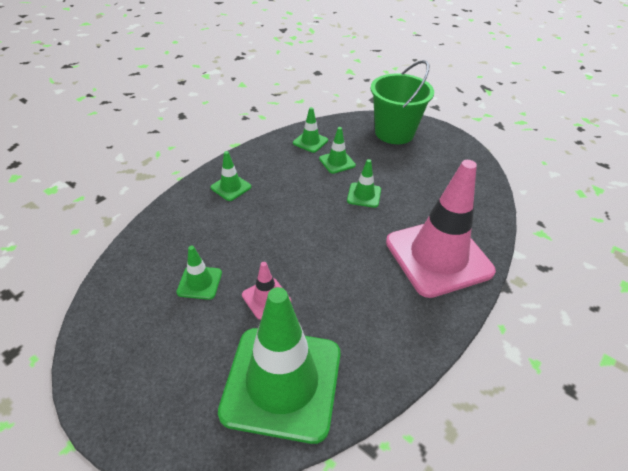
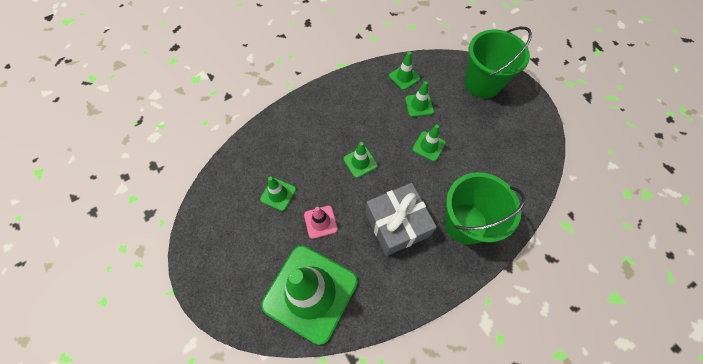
camera: 20 degrees right, 20 degrees up
(231, 187) = (325, 110): green traffic cone -> green traffic cone (360, 162)
(361, 277) = (397, 224): none -> grey gift
(438, 256) = (465, 223): pink traffic cone -> green bucket

